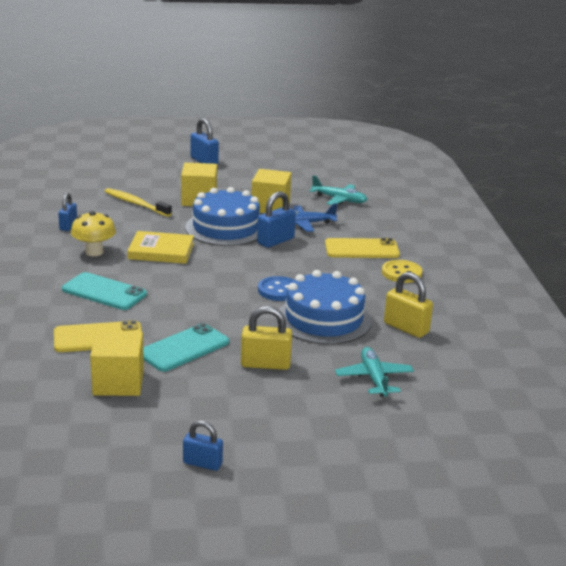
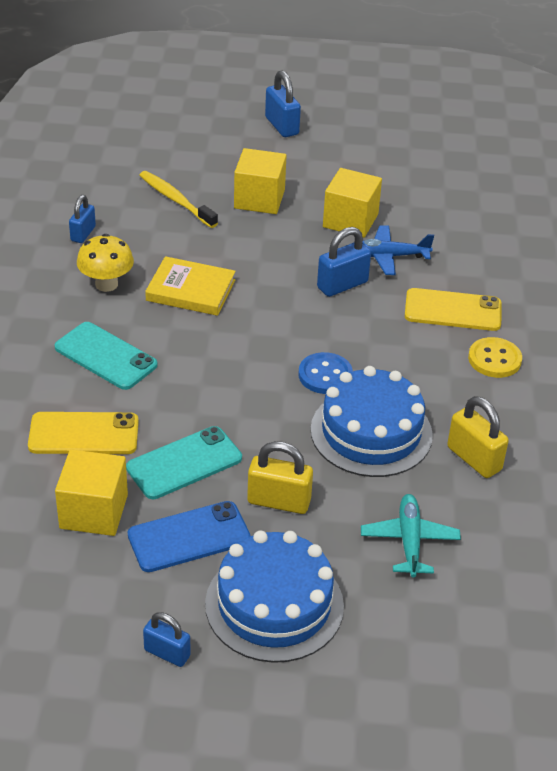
camera: 10 degrees right, 15 degrees up
(200, 391) = (189, 537): none -> blue phone
(225, 228) = (282, 255): blue cake -> blue cake (274, 604)
(339, 200) = (447, 214): turquoise plane -> none

